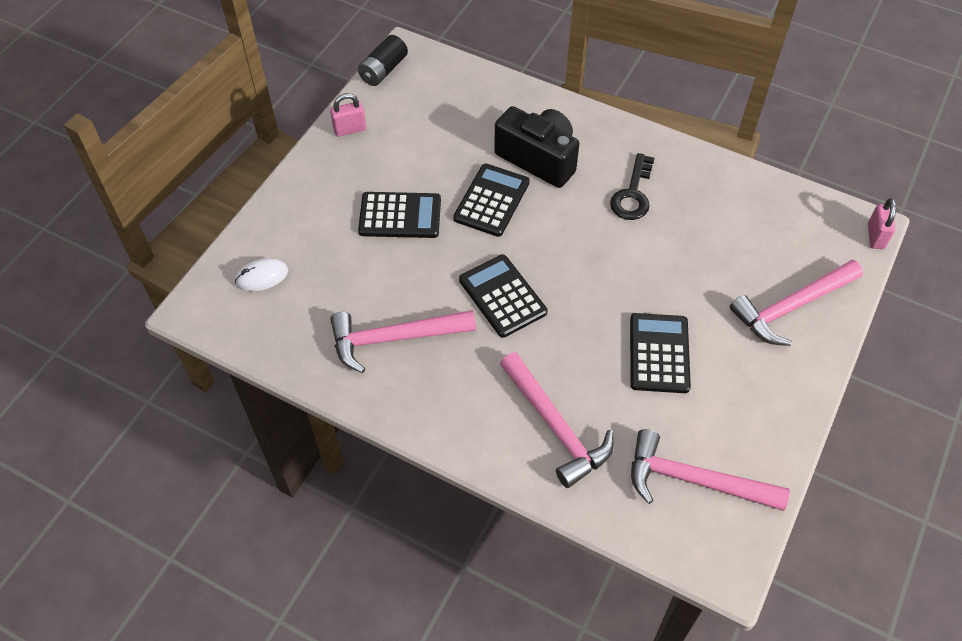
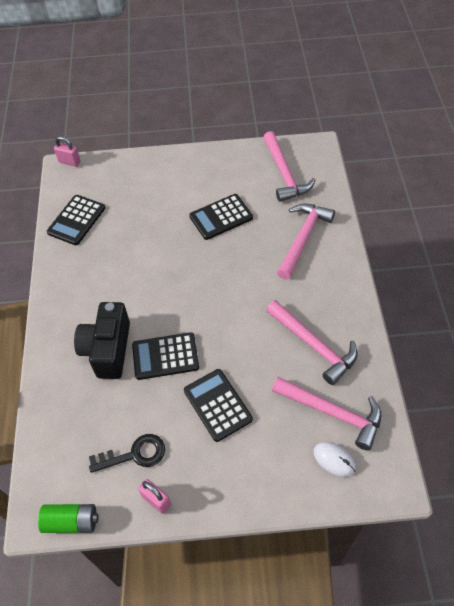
camera: 120 degrees left, 0 degrees up
(383, 70) = (71, 521): black battery -> green battery
(502, 296) = (238, 307): black calculator -> black calculator (76, 220)
(633, 194) = (107, 281): black key -> black key (134, 454)
(791, 307) = (147, 177): pink hammer -> pink hammer (332, 412)
(875, 236) = (69, 162): pink padlock -> pink padlock turned 45 degrees clockwise

